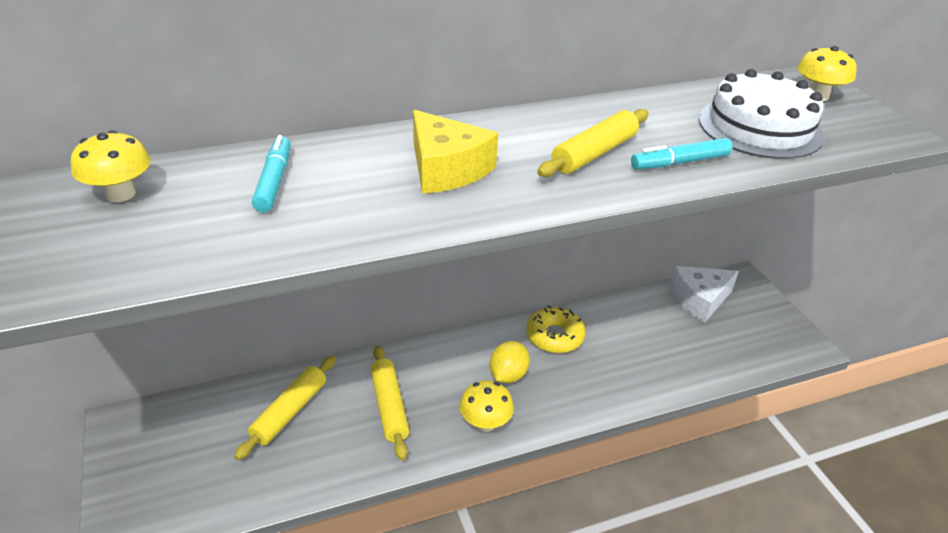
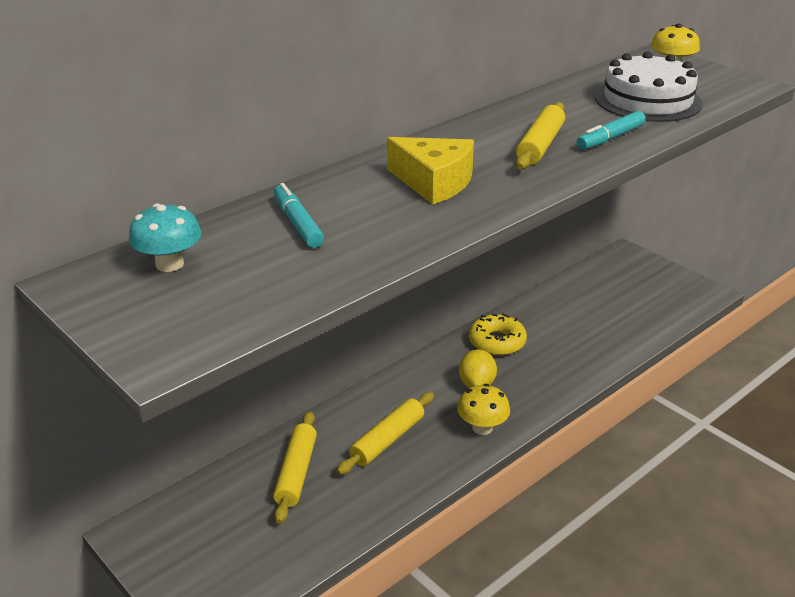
camera: 20 degrees left, 5 degrees down
(120, 194) = (169, 264): yellow mushroom -> turquoise mushroom
(389, 406) = (387, 440): yellow rolling pin -> yellow rolling pin turned 75 degrees clockwise
(699, 300) = (601, 279): white cheese -> none

